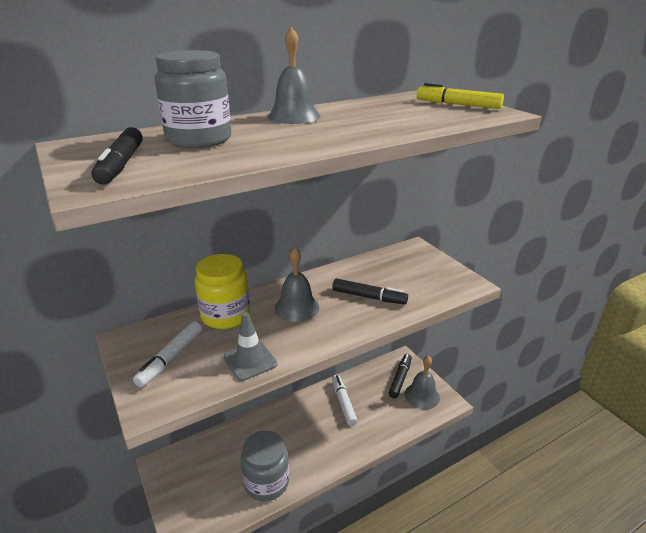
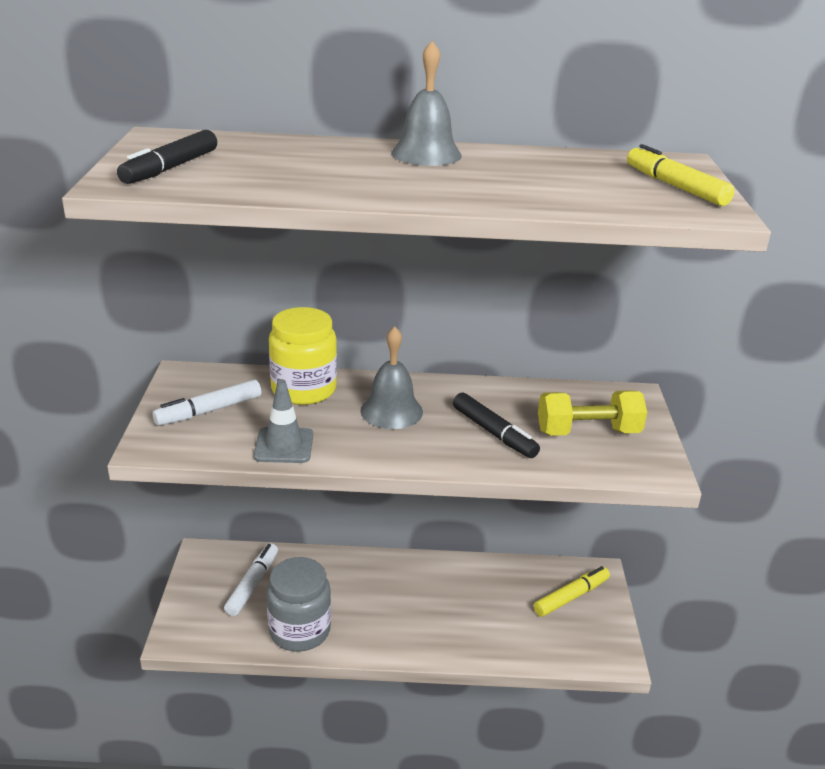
camera: 30 degrees right, 0 degrees up
(199, 139) = (279, 159): grey jar -> none
(343, 403) = (465, 589): white marker -> white marker (252, 584)
(400, 379) = (571, 597): black marker -> yellow marker
(415, 276) = (588, 432): none -> yellow dumbbell
(422, 396) = (584, 632): grey bell -> none

